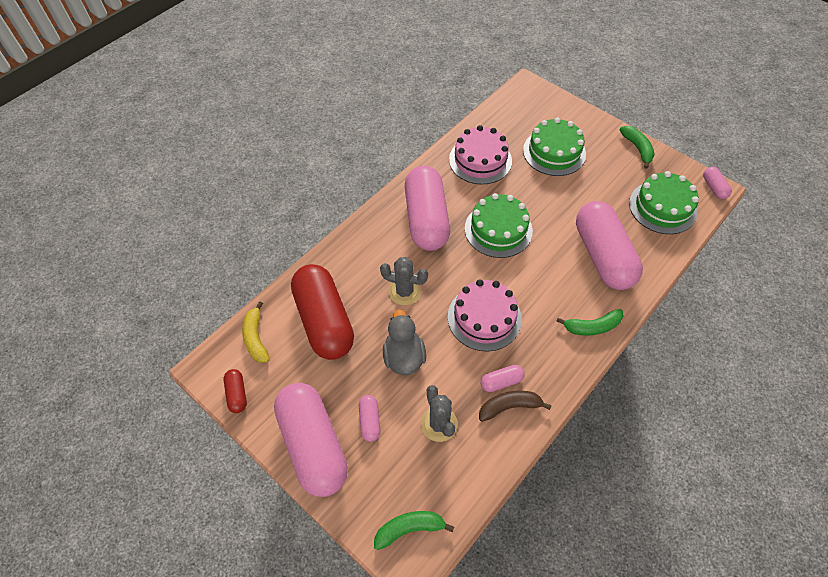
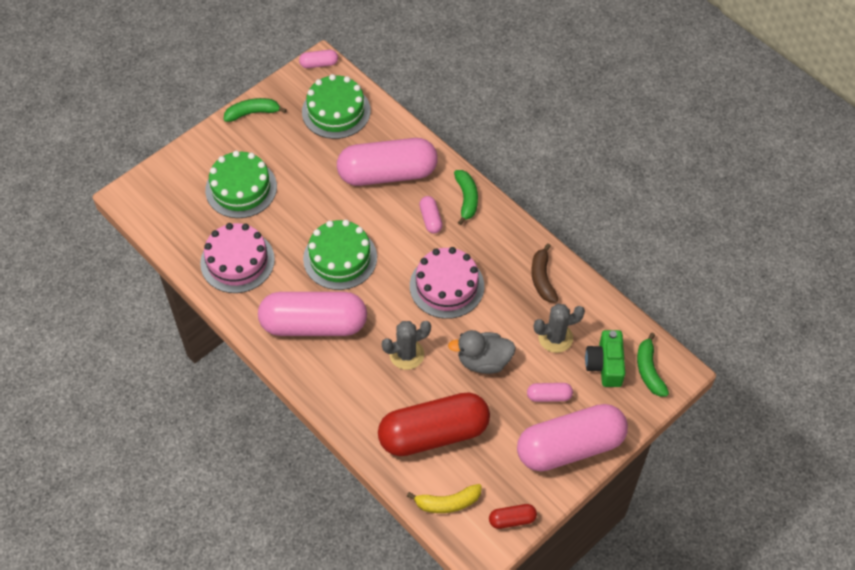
camera: 85 degrees left, 0 degrees up
(404, 291) = (406, 354): grey cactus -> grey cactus turned 45 degrees clockwise
(412, 478) = (605, 365): none -> green camera
(501, 382) = (517, 281): pink capsule -> pink capsule (430, 219)

